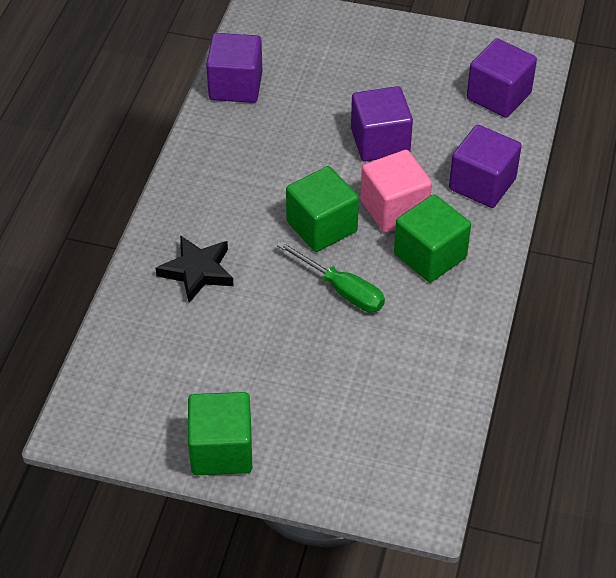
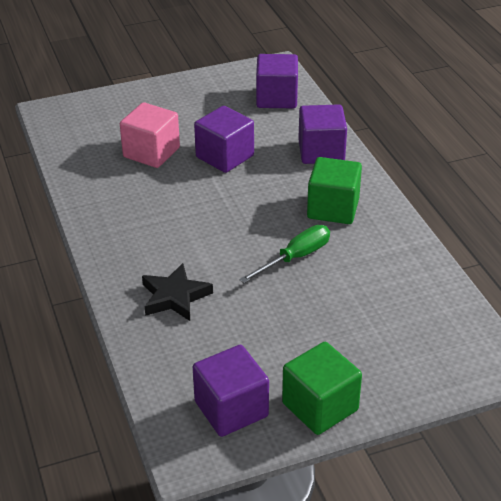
camera: 35 degrees left, 10 degrees down
(235, 86) = (80, 166): purple cube -> purple cube (231, 409)
(321, 227) = (238, 225): green cube -> none
(342, 290) = (295, 257): green screwdriver -> green screwdriver turned 45 degrees counterclockwise
(394, 209) = (278, 192): pink cube -> pink cube (151, 152)

